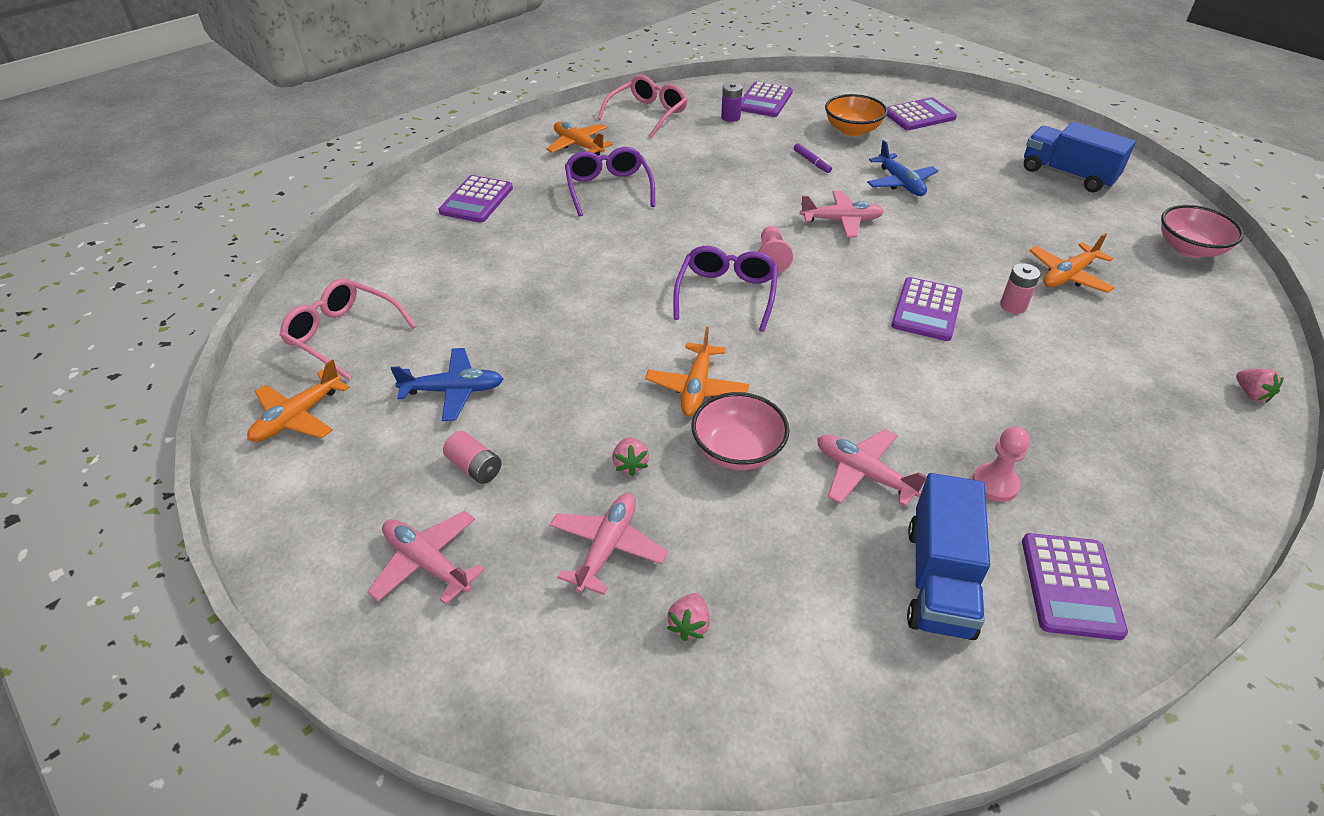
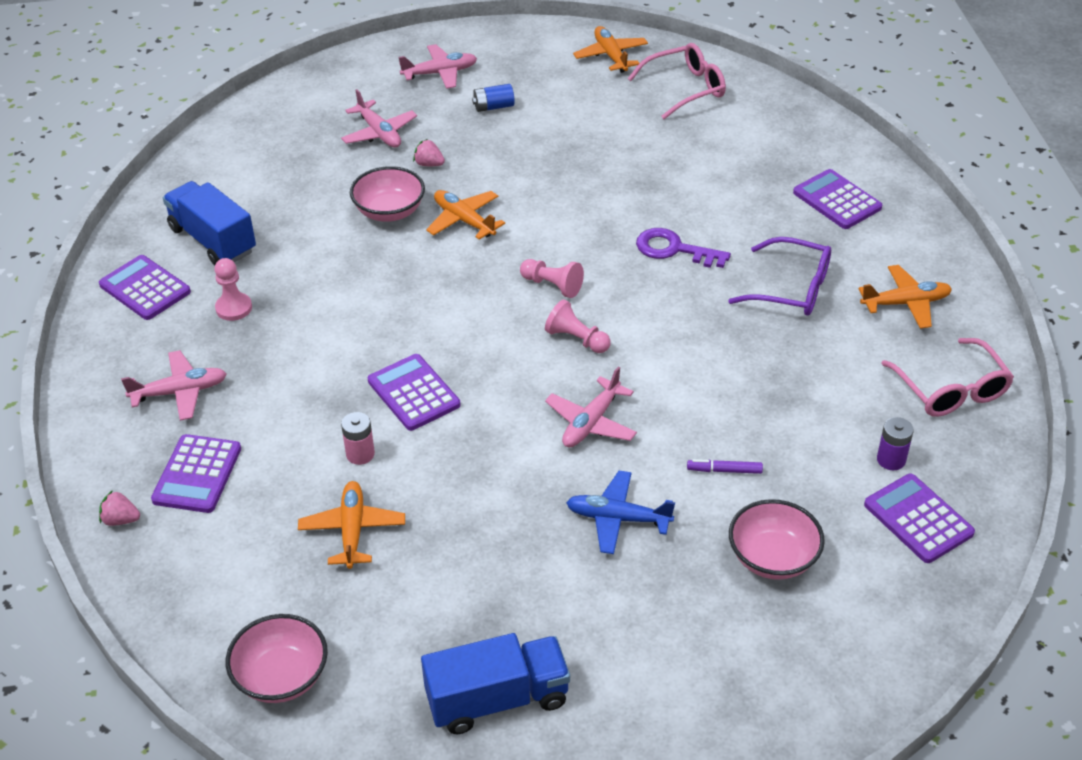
camera: 125 degrees right, 0 degrees up
(453, 391) = (574, 118): blue plane -> none
(475, 467) = (493, 107): pink battery -> blue battery
(615, 252) = (674, 249): none -> purple key
(689, 625) = (300, 141): pink strawberry -> none
(726, 295) = (552, 285): purple glasses -> pink pawn
(852, 130) = (772, 558): orange bowl -> pink bowl
(863, 474) = (310, 255): pink plane -> pink plane (180, 392)
(919, 115) = (761, 660): purple calculator -> purple calculator (197, 474)

